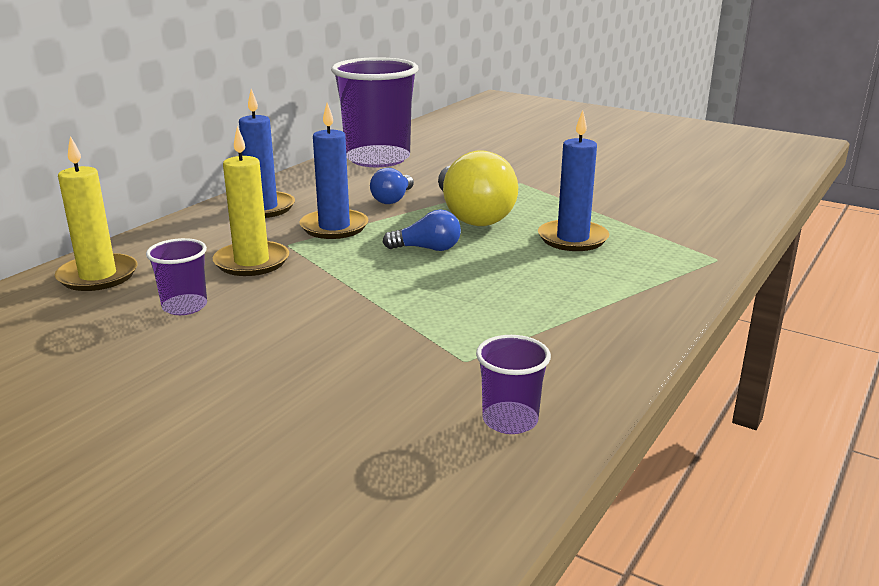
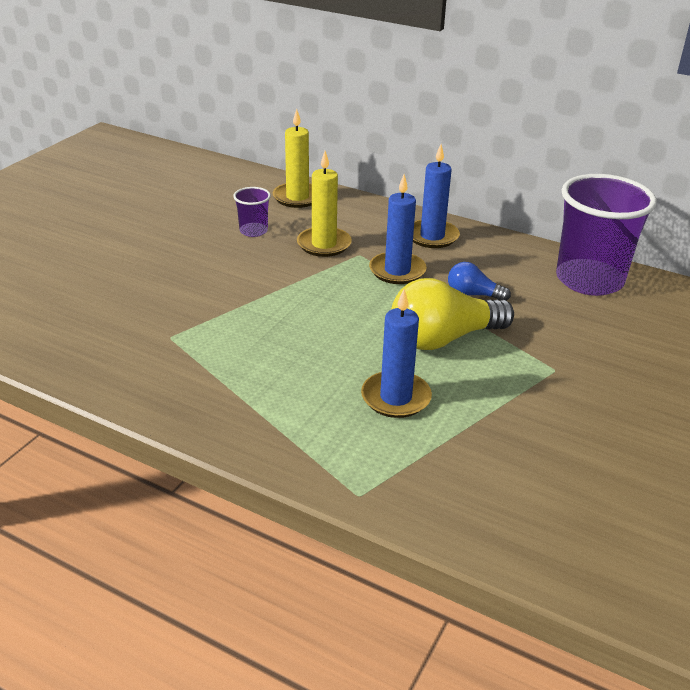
camera: 85 degrees right, 10 degrees up
(427, 249) = (359, 316): blue light bulb -> none
(510, 420) = (93, 354): purple cup -> none

